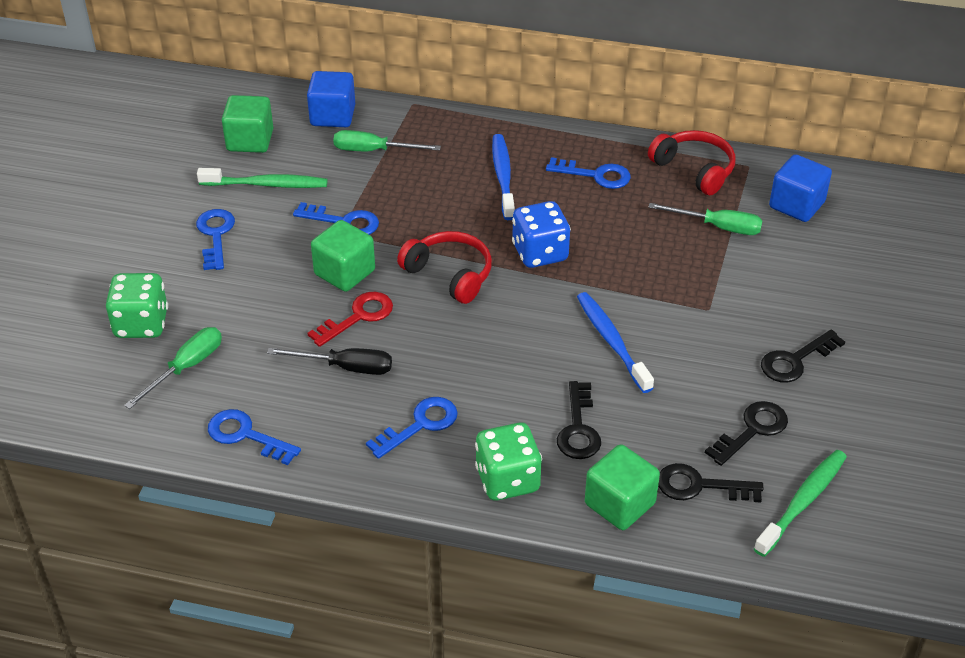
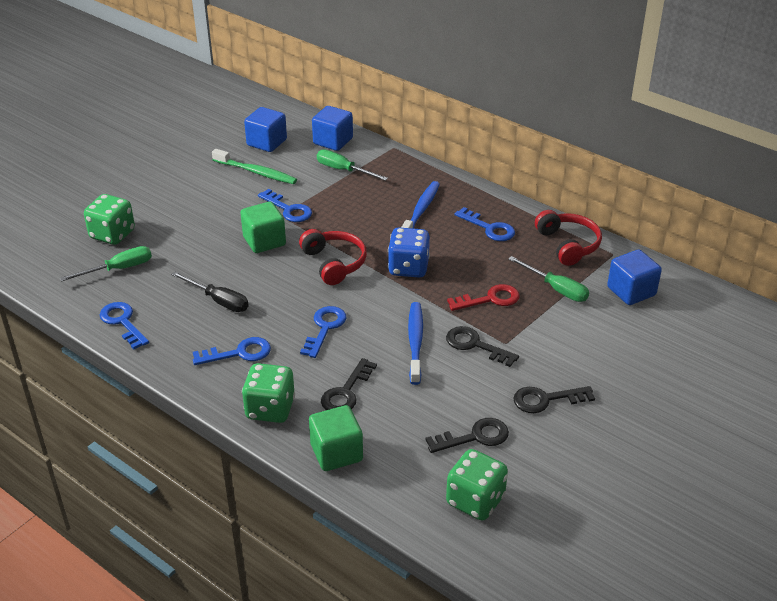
camera: 25 degrees right, 5 degrees down
(215, 235) = (199, 194): blue key -> blue key (324, 328)
(250, 140) = (267, 142): green cube -> blue cube
(358, 317) = (251, 271): red key -> red key (489, 299)
(700, 486) = (405, 462): black key -> black key (475, 345)
(802, 502) = (475, 500): green toothbrush -> green dice

